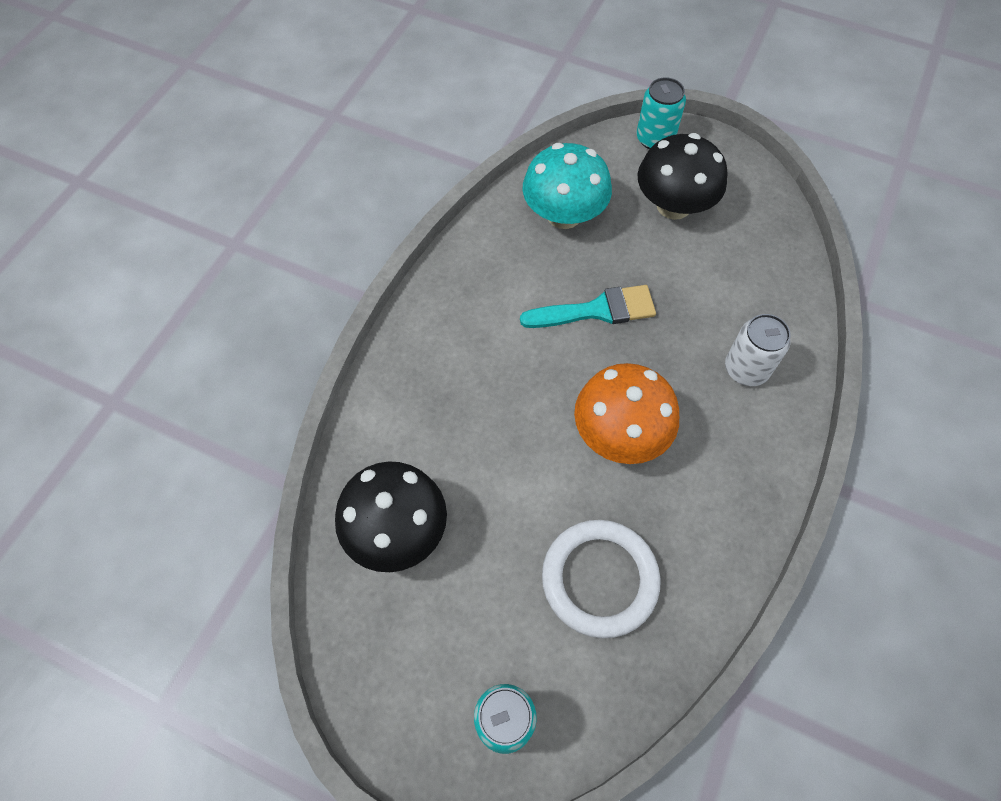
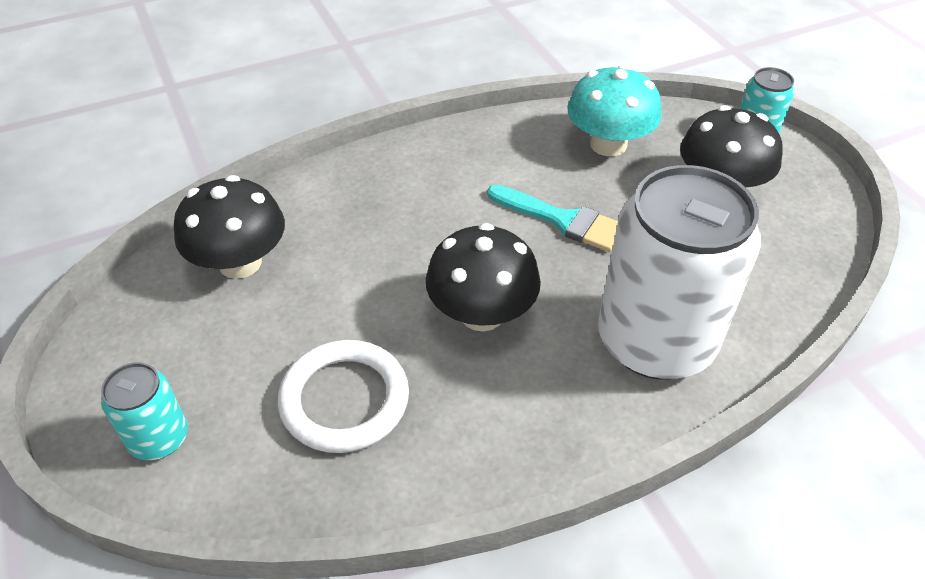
camera: 40 degrees right, 15 degrees down
(620, 434) = (482, 313): orange mushroom -> black mushroom
(746, 369) = (655, 341): white can -> white can, size x2.17

